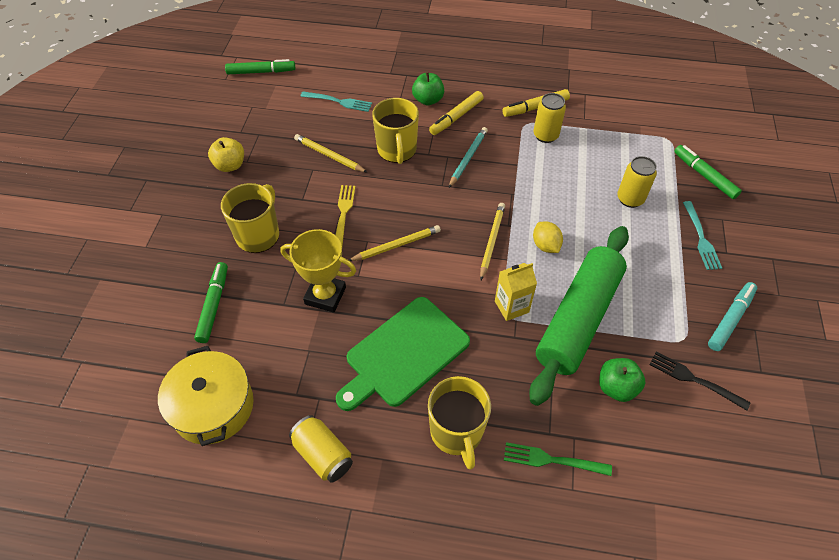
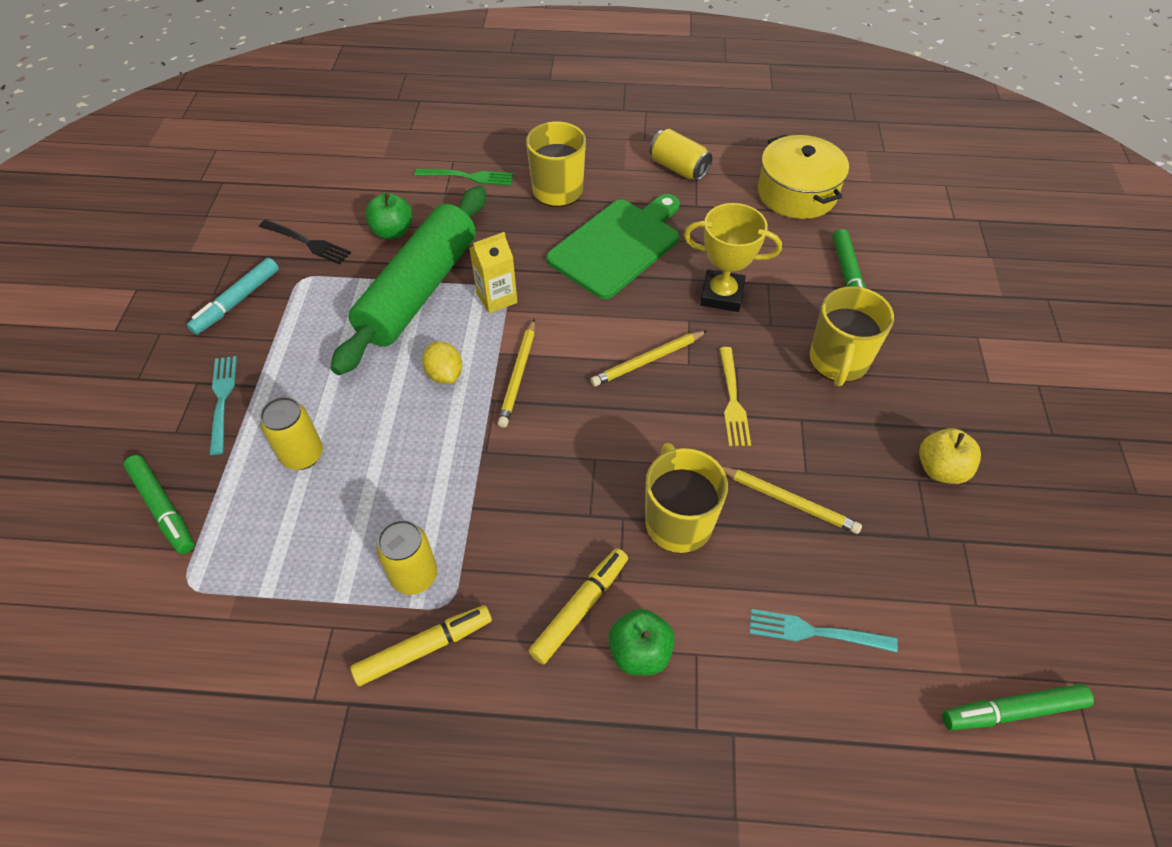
camera: 175 degrees right, 0 degrees up
(468, 158) = (555, 513): turquoise pencil -> none

